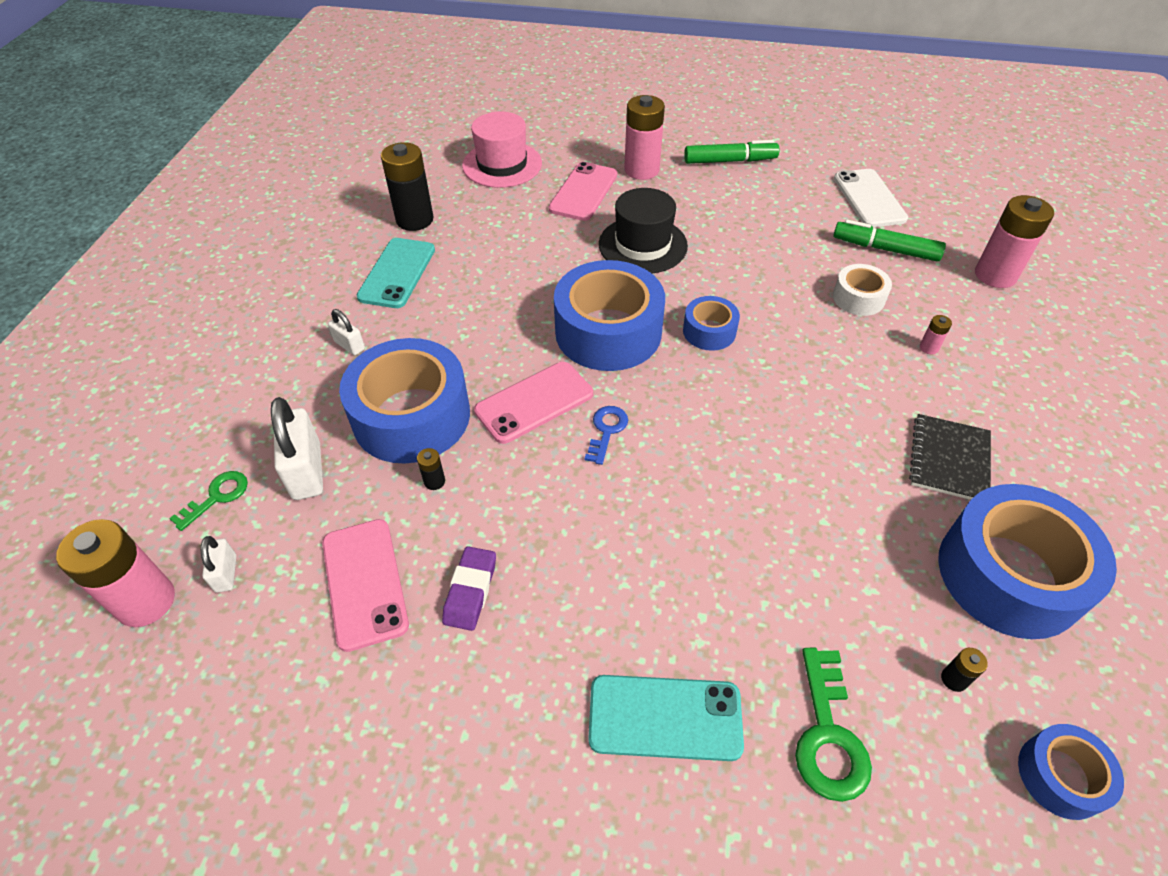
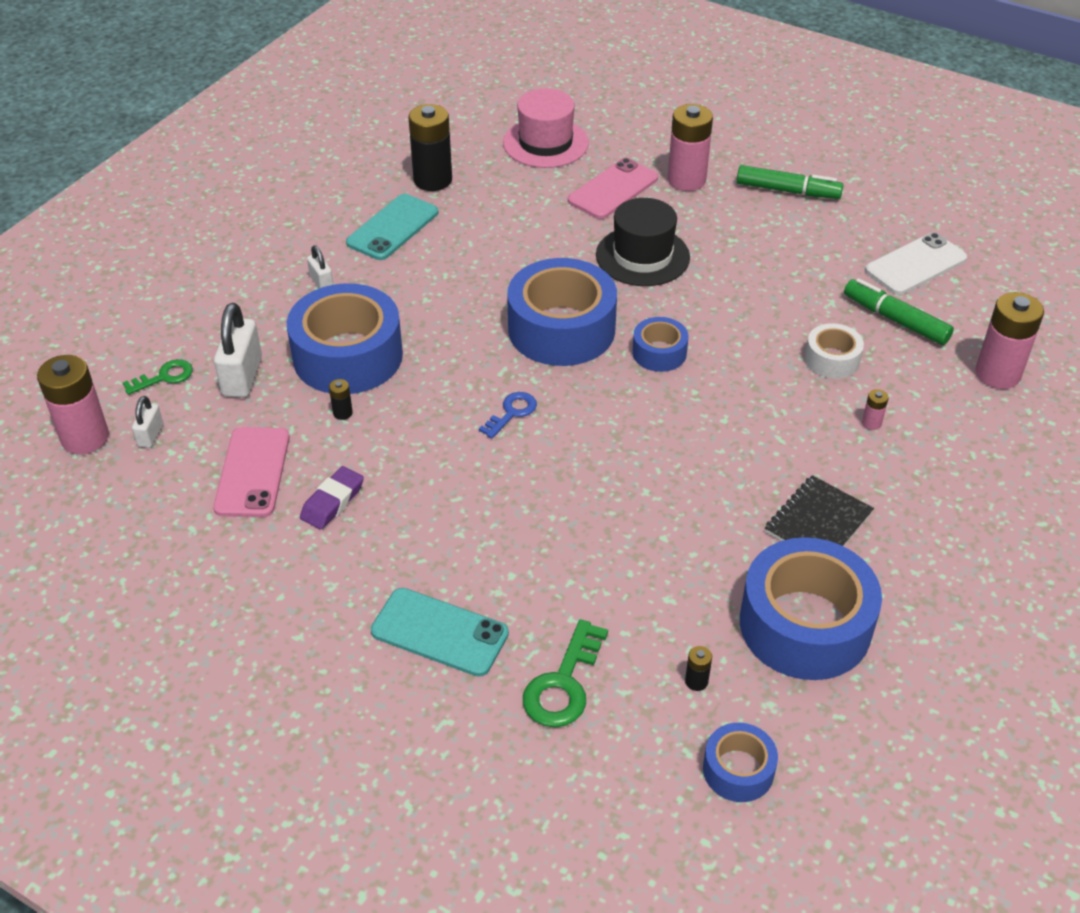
camera: 20 degrees right, 5 degrees down
(534, 402) = (460, 372): pink phone -> none
(869, 198) = (915, 264): white phone -> white phone turned 45 degrees clockwise

